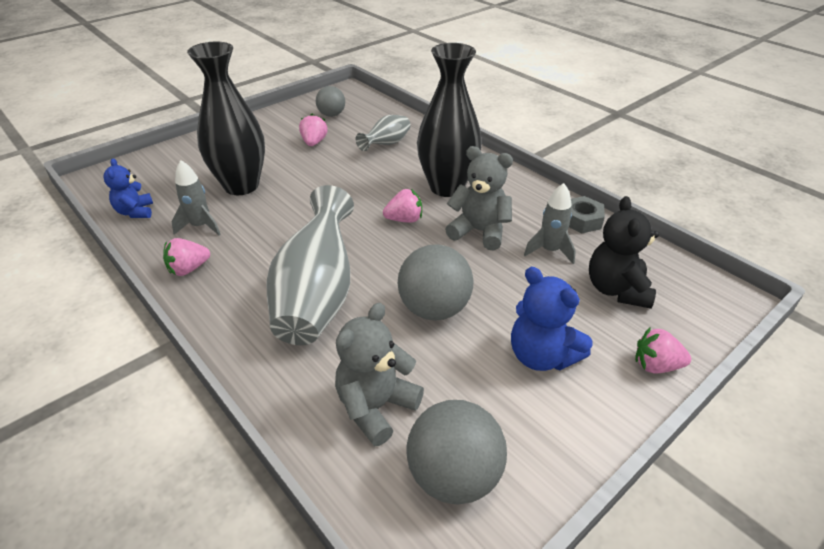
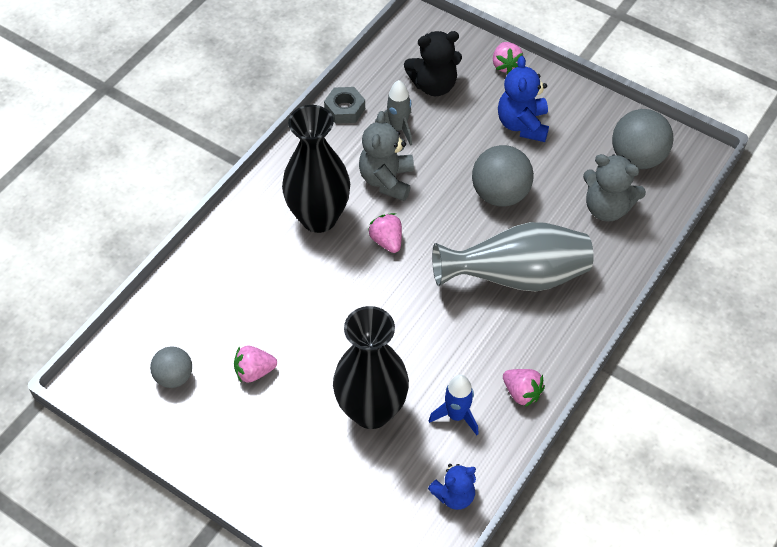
camera: 105 degrees left, 15 degrees up
(200, 226) = (456, 415): grey rocket -> blue rocket
(386, 144) = (241, 293): grey vase -> none
(541, 356) = (522, 125): blue teddy bear -> blue teddy bear turned 150 degrees clockwise

